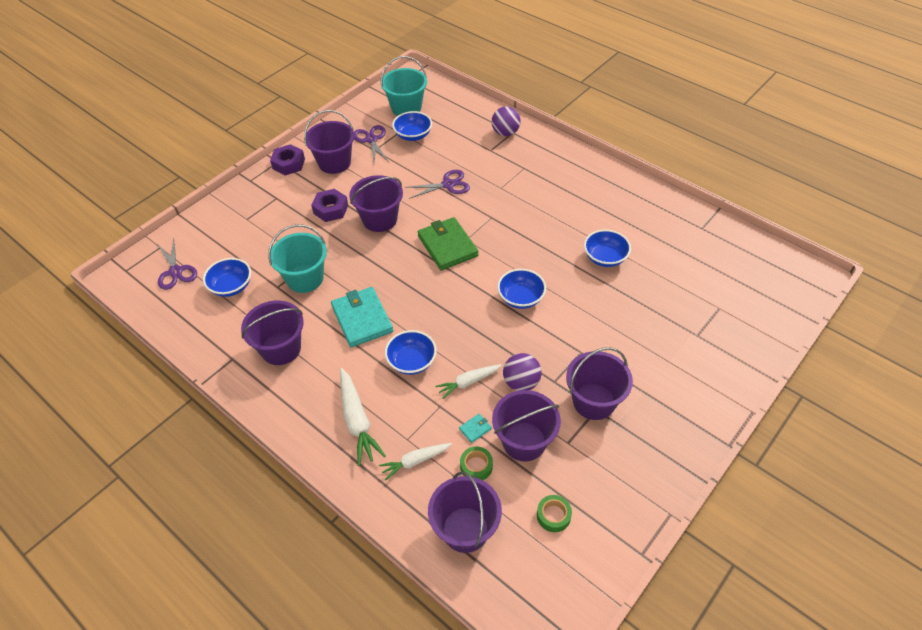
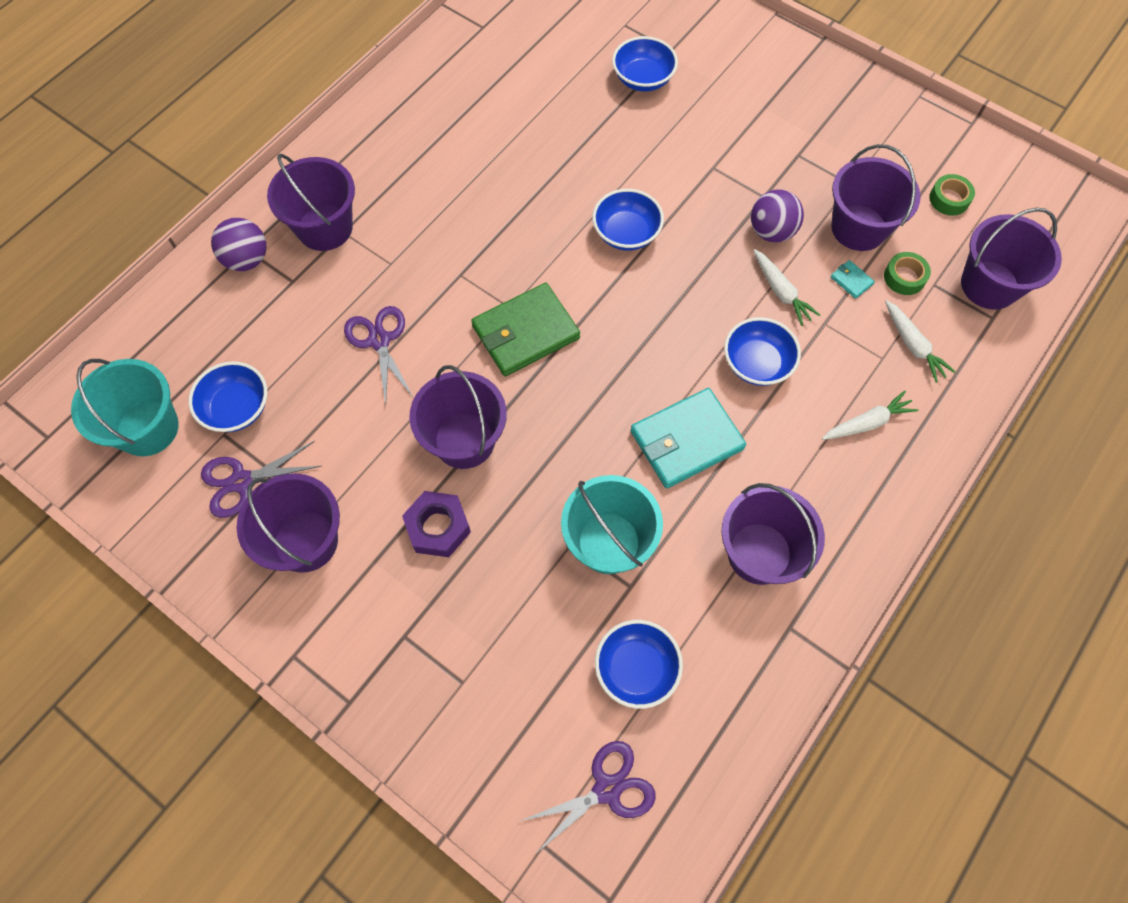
camera: 95 degrees left, 15 degrees up
(288, 164) = (303, 632): purple nut -> none
(357, 421) = (867, 423): white carrot -> white carrot, size x0.64
(594, 401) = (787, 156): purple bucket -> purple bucket (325, 228)
(605, 258) = (543, 134): blue bowl -> blue bowl (643, 79)

